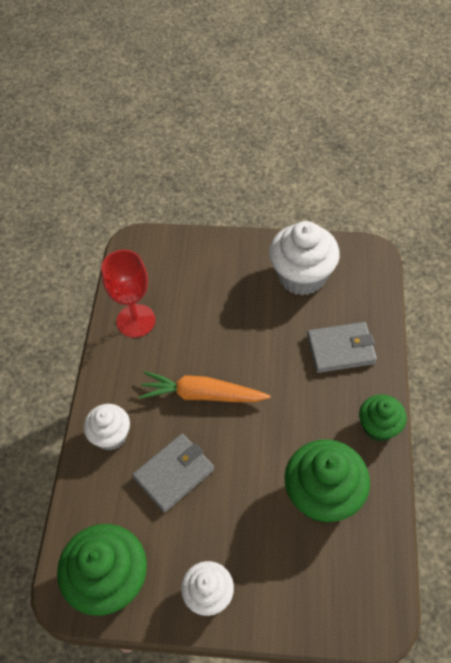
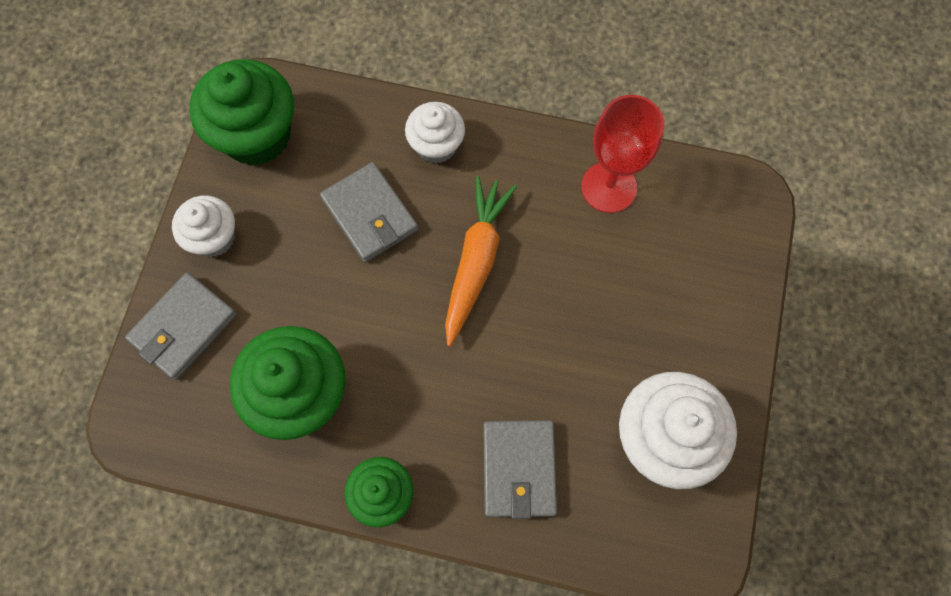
camera: 95 degrees right, 15 degrees up
(290, 600) = (184, 327): none -> grey wallet

